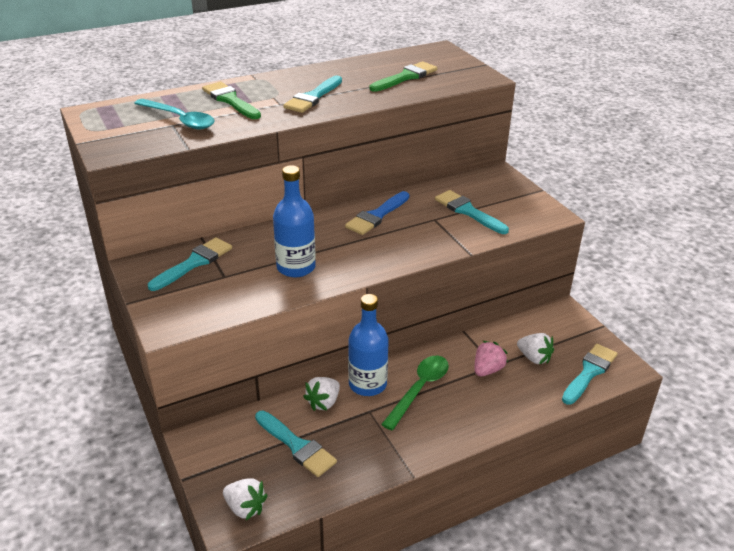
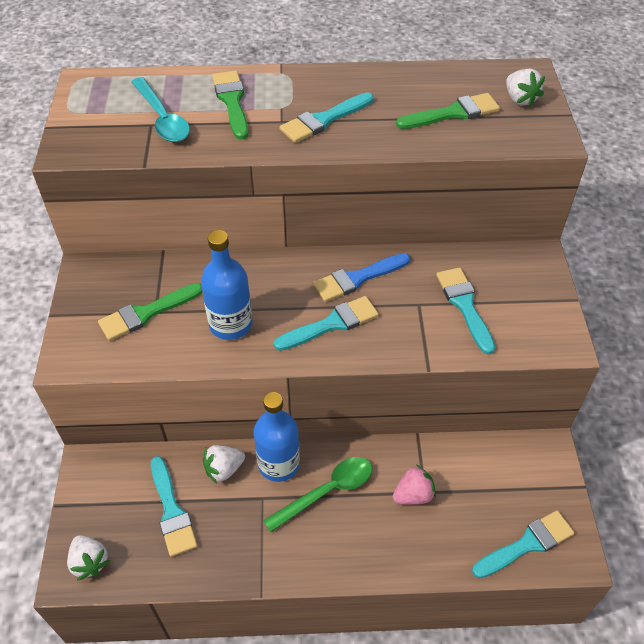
camera: 25 degrees right, 15 degrees up
(194, 263) = (137, 284): turquoise brush -> turquoise brush (332, 324)
(217, 279) = (146, 313): none -> green brush
(534, 358) = (474, 500): white strawberry -> white strawberry (520, 99)

